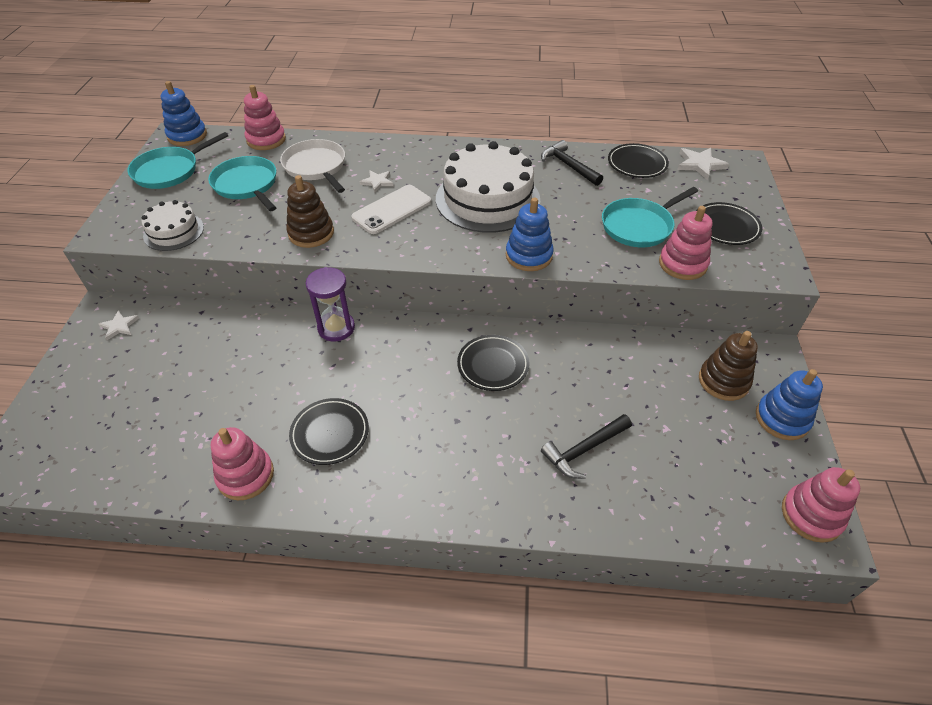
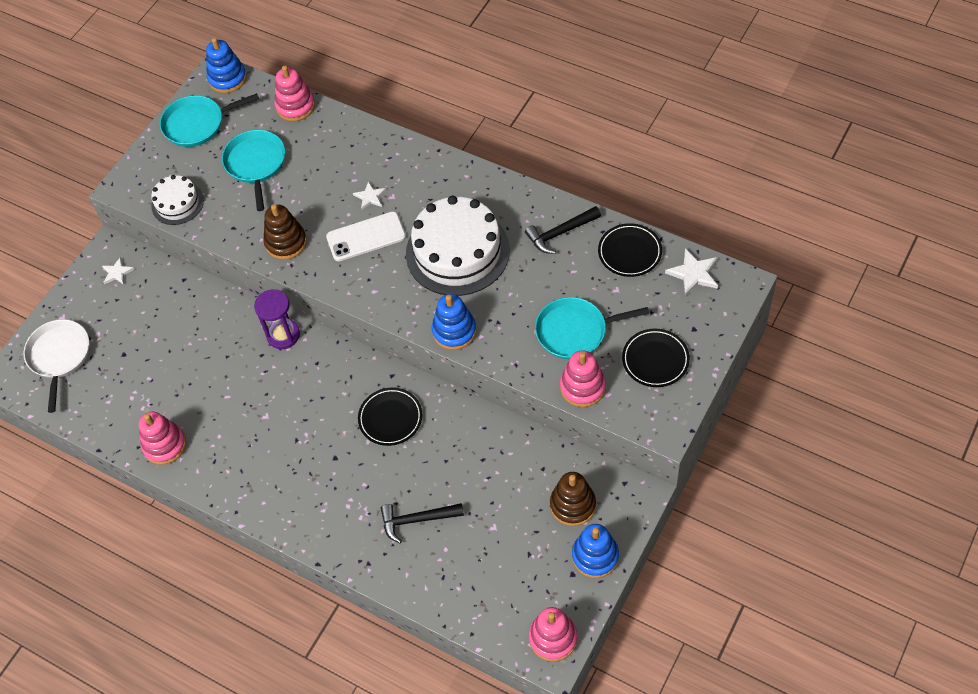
camera: 30 degrees right, 10 degrees up
(316, 167) = (325, 159): white pan -> white pan (59, 356)
(330, 433) = (236, 433): black plate -> none
(568, 166) = (560, 233): black hammer -> black hammer turned 105 degrees counterclockwise

